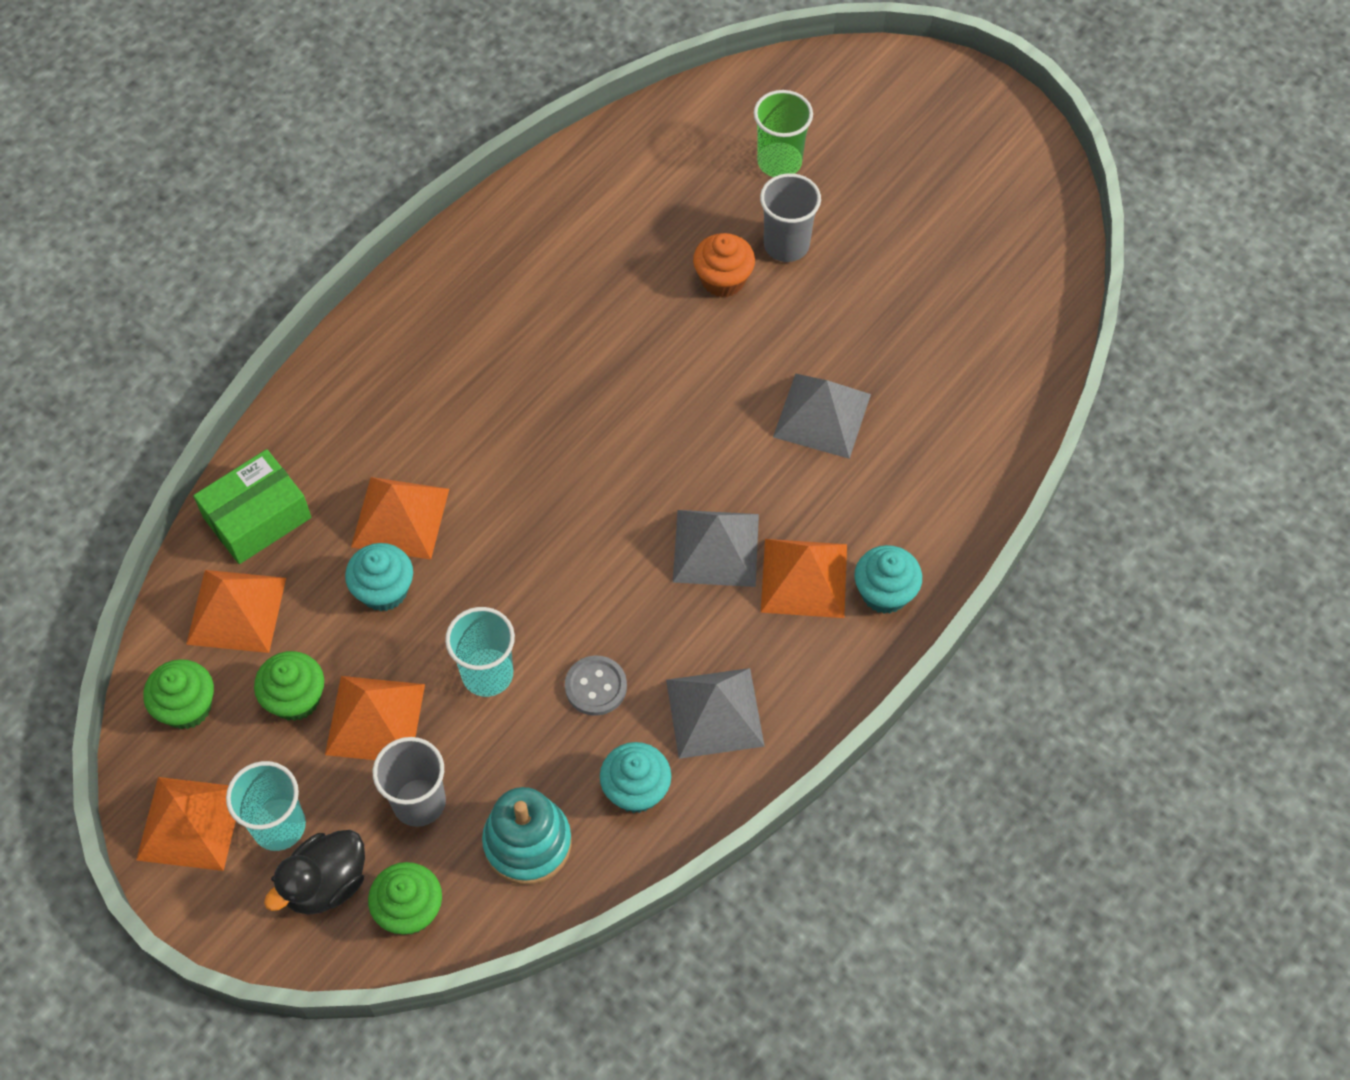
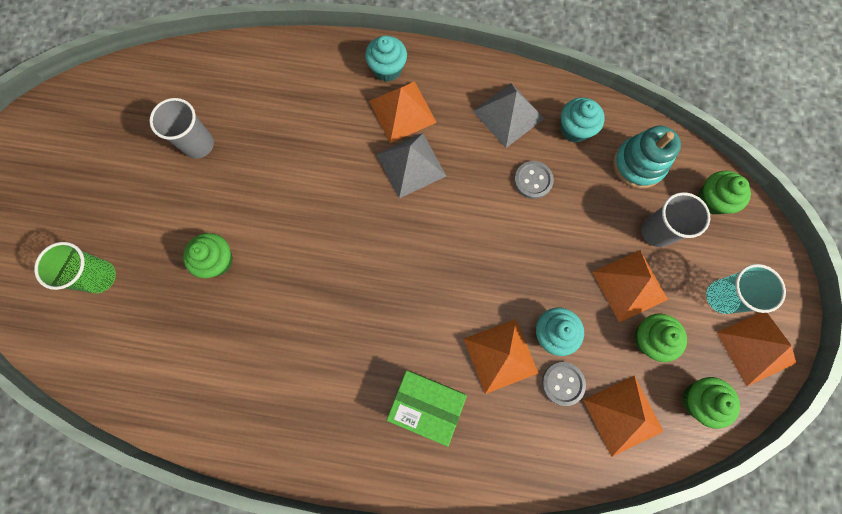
camera: 120 degrees left, 15 degrees up
(257, 517) = (556, 448): green box -> green box (426, 405)
(319, 566) = (563, 383): none -> grey button
(326, 884) = (731, 251): black duck -> none
(487, 674) = (563, 241): turquoise cup -> none
(723, 280) = (217, 261): orange cupcake -> green cupcake
(786, 245) = (170, 237): grey cup -> grey cup (198, 144)
(822, 415) = (290, 154): grey pyramid -> none

